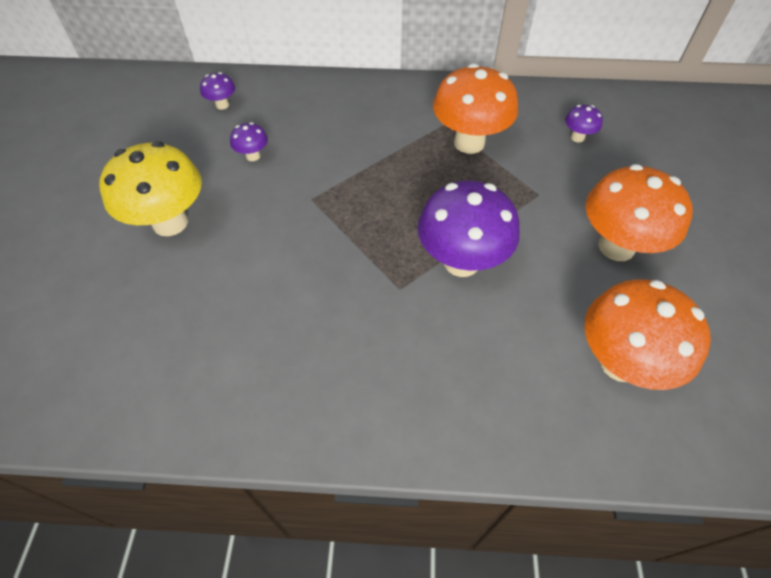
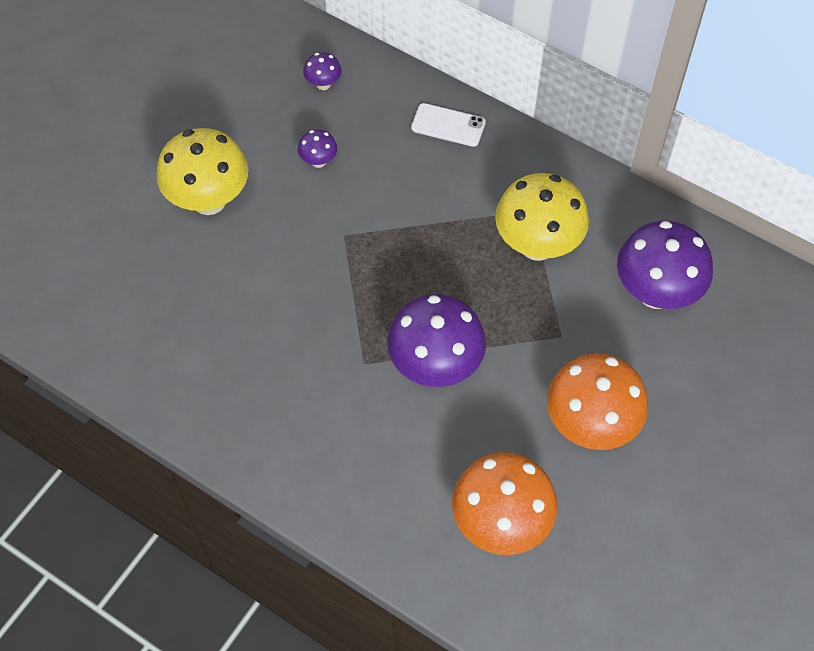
camera: 30 degrees right, 5 degrees up
(341, 95) = (448, 125): none -> white phone
(469, 143) = (537, 245): orange mushroom -> yellow mushroom
(577, 137) = (655, 293): purple mushroom -> purple mushroom, size x2.22

